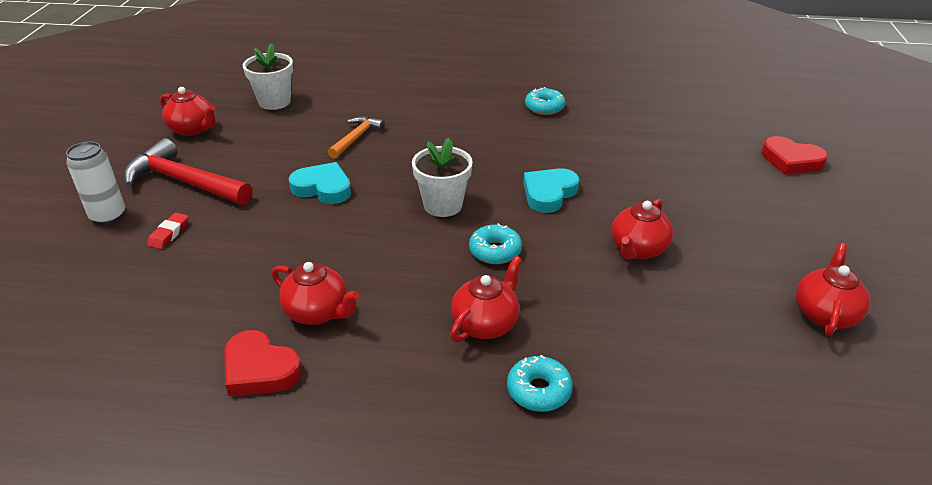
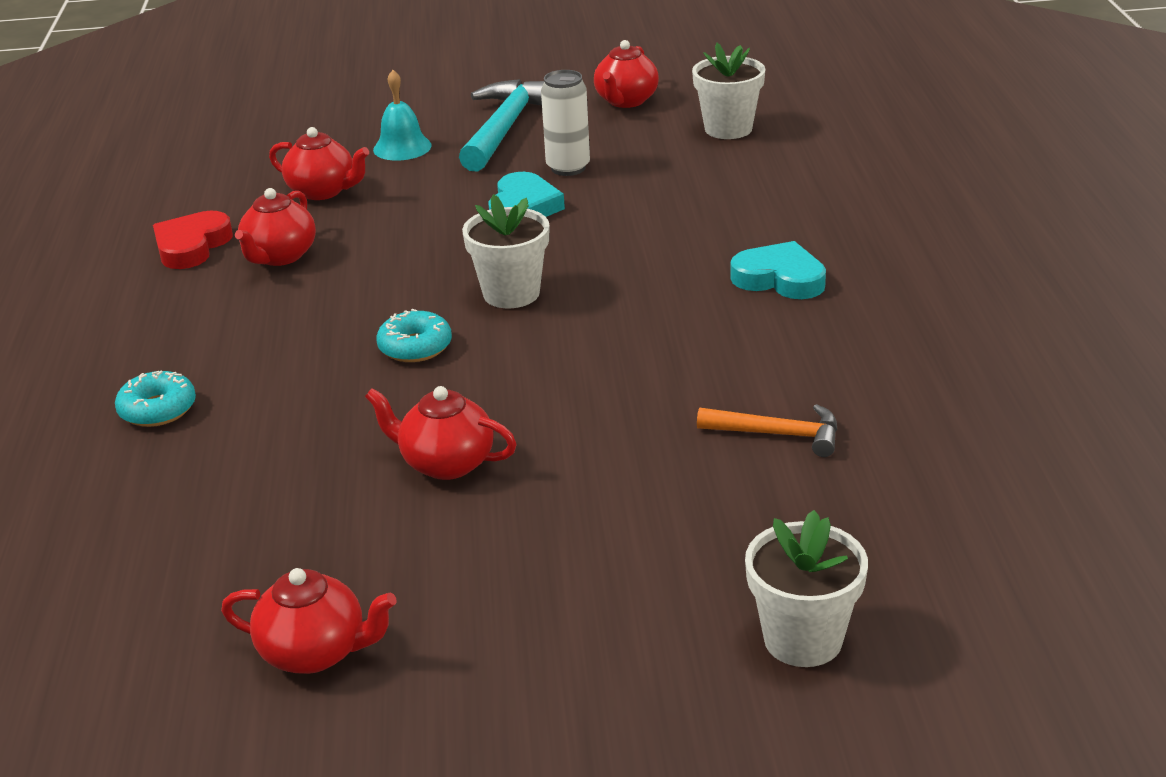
camera: 80 degrees right, 5 degrees down
(108, 216) = (426, 110): white can -> white can (568, 168)
(169, 234) = (402, 147): red eraser -> turquoise bell
(184, 182) = (505, 128): red hammer -> turquoise hammer
(356, 138) = (659, 202): orange hammer -> orange hammer (778, 434)
(486, 324) = (269, 360): red teapot -> red teapot (323, 191)
(544, 107) = (852, 338): turquoise donut -> none
(549, 193) = (572, 372): turquoise heart -> turquoise heart (780, 278)
(791, 160) = (803, 639): red heart -> white flower pot

